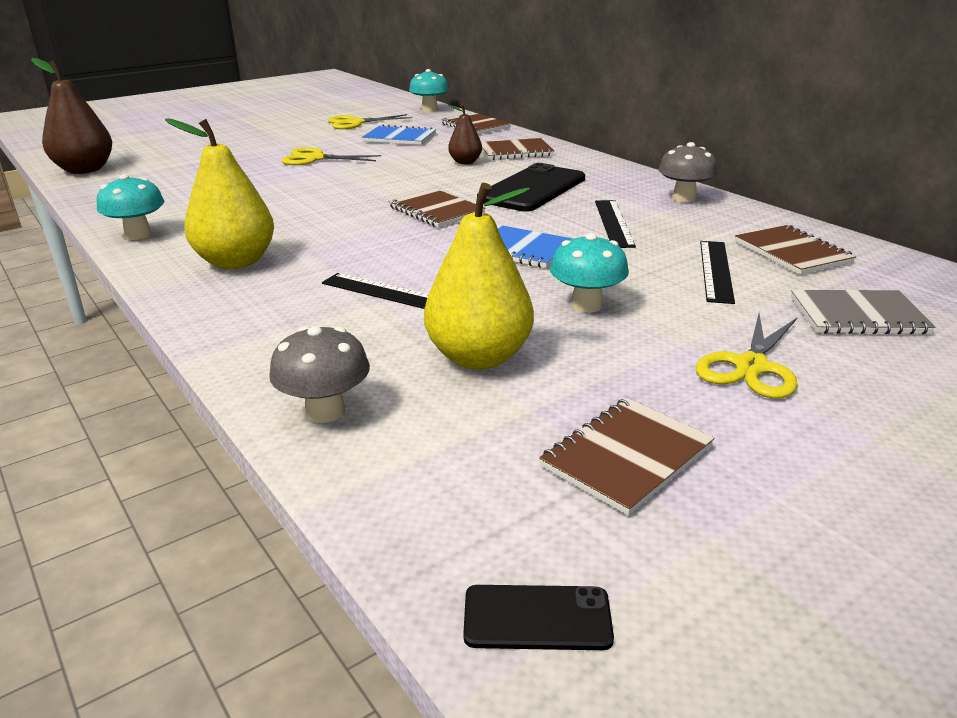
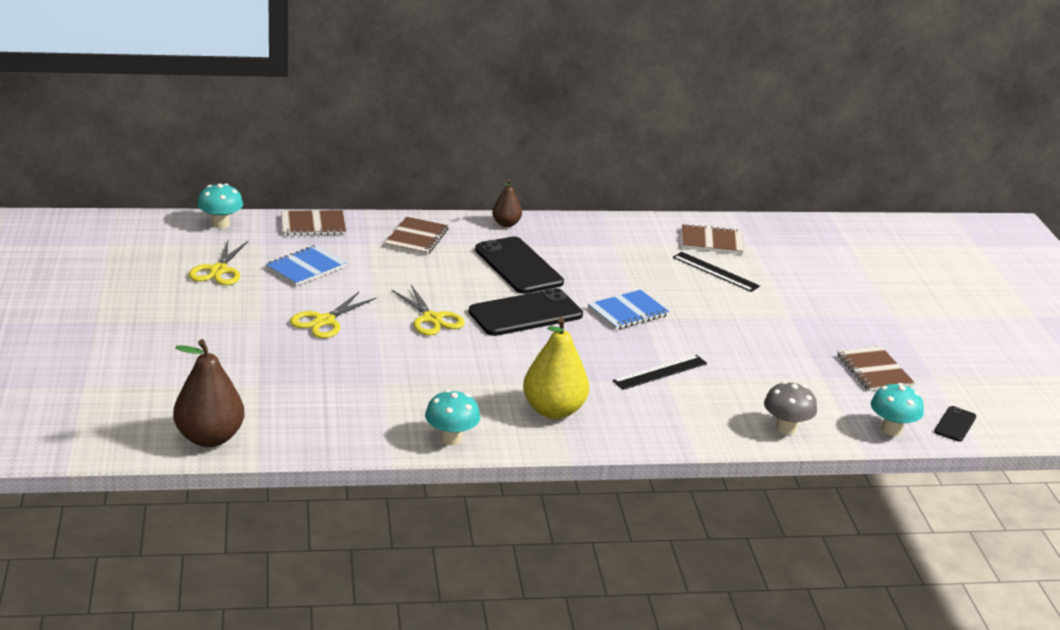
camera: 65 degrees left, 0 degrees up
(436, 210) = (525, 313): brown notebook -> black phone
(465, 162) = (420, 266): brown pear -> brown pear (506, 224)
(479, 357) = (762, 372): yellow pear -> none
(586, 305) = (727, 323): turquoise mushroom -> turquoise mushroom (891, 429)
(613, 223) = (615, 267): black ruler -> none
(684, 198) = (596, 229): grey mushroom -> none
(751, 366) = (824, 312): yellow scissors -> yellow scissors (431, 319)
(858, 315) = (797, 265): grey notebook -> none

